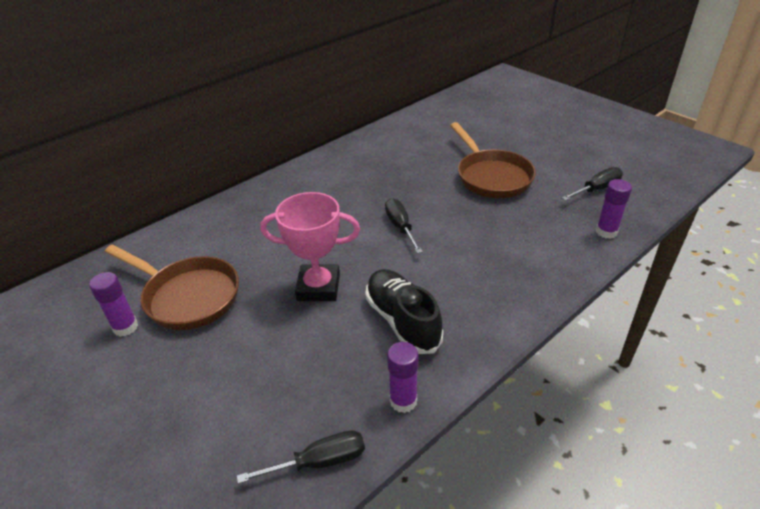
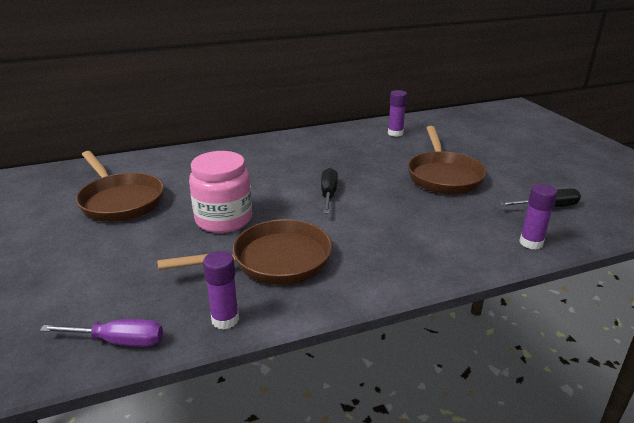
camera: 20 degrees right, 10 degrees down
(125, 327) = (61, 209): purple glue stick -> purple glue stick (395, 133)
(318, 287) = (224, 219): pink trophy -> pink jar
(319, 462) = (119, 341): black screwdriver -> purple screwdriver
(402, 321) = (274, 261): black shoe -> brown pan

